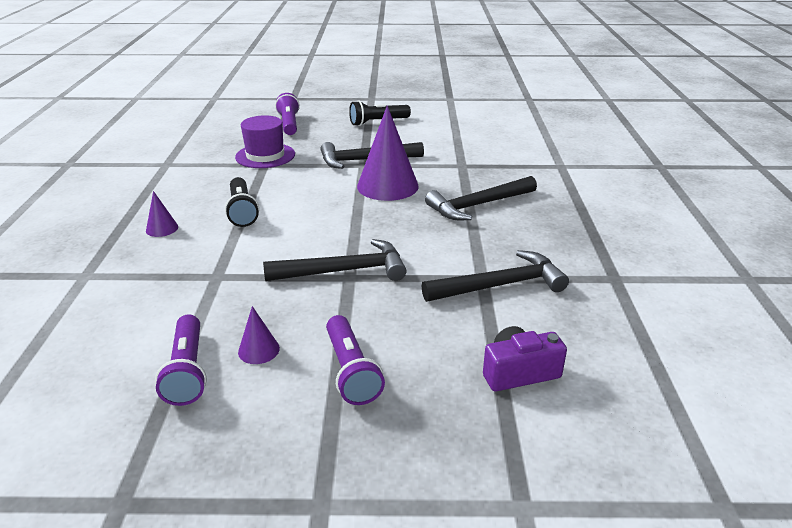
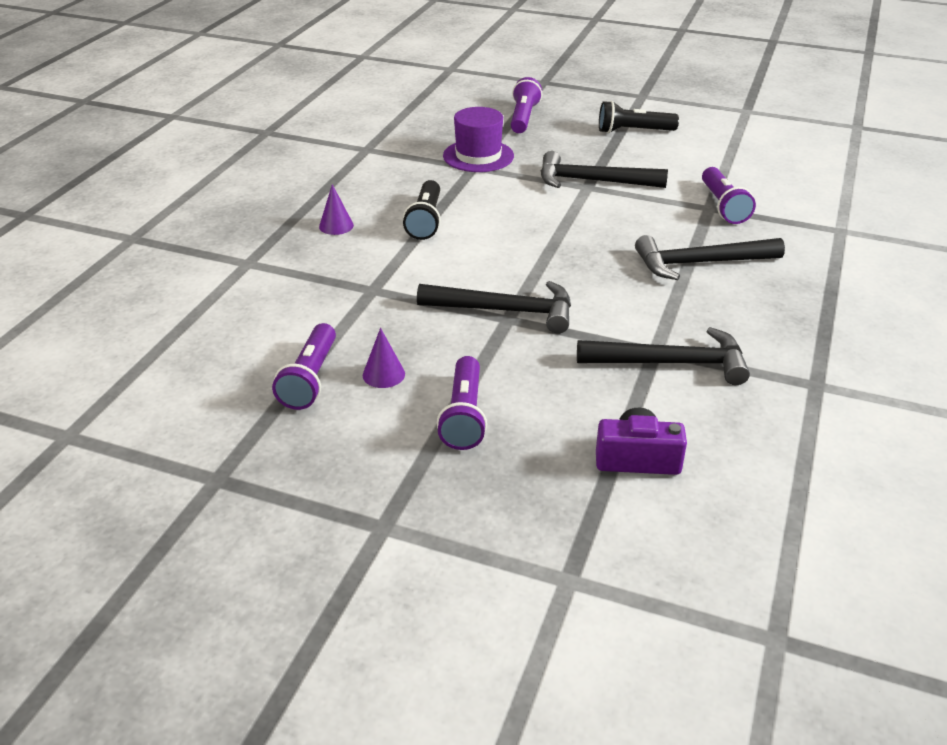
camera: 20 degrees right, 5 degrees up
(387, 186) = (603, 219): purple cone -> none
(471, 163) = (723, 206): none -> purple flashlight

